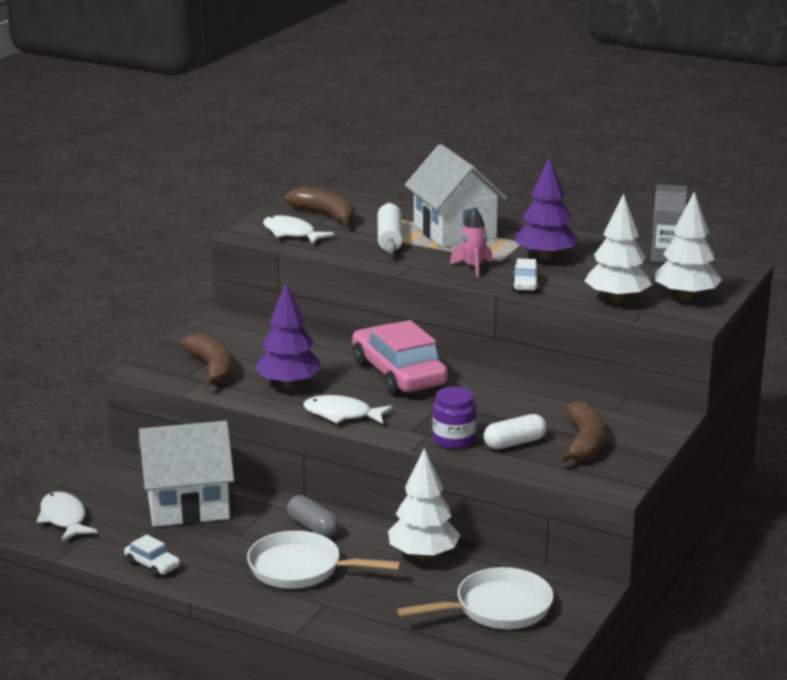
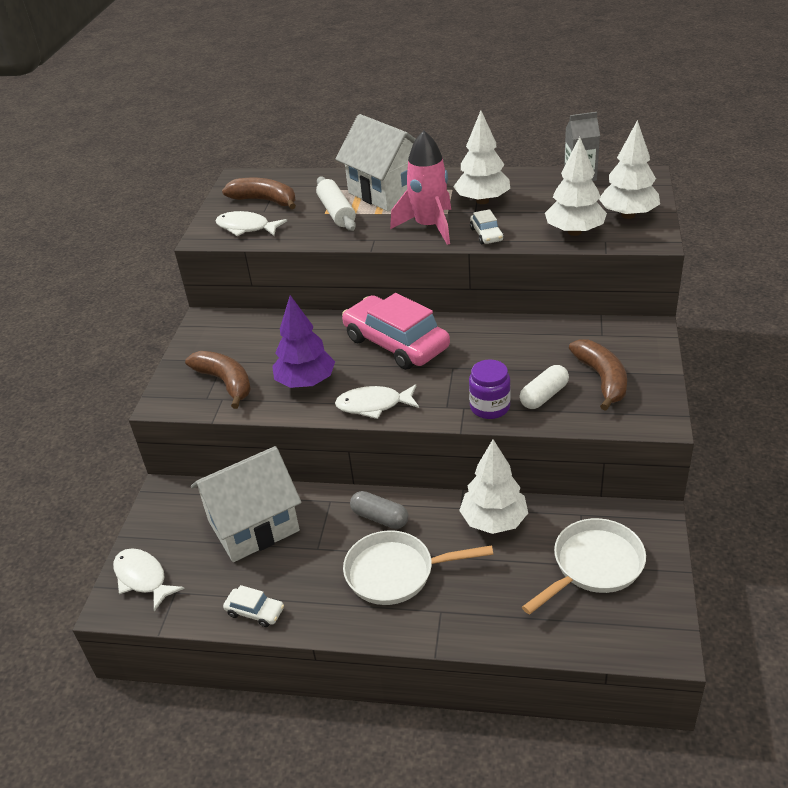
camera: 15 degrees left, 15 degrees up
(473, 267) = (429, 227): pink rocket -> pink rocket, size x1.75
(545, 257) = (482, 201): purple tree -> white tree

